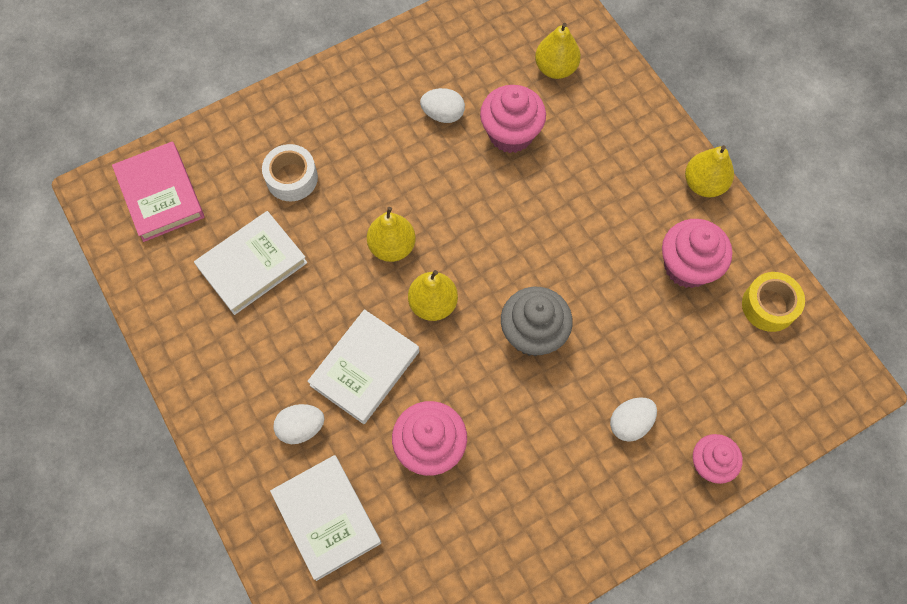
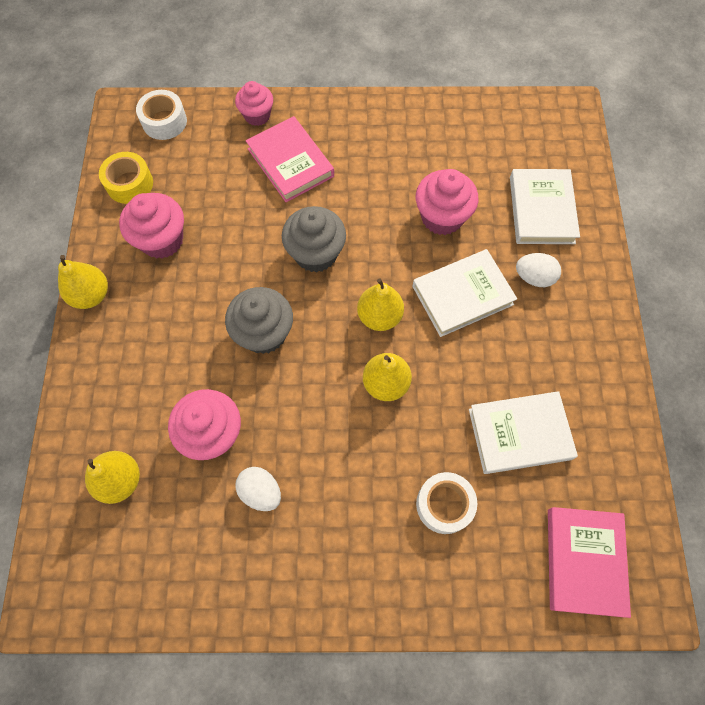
camera: 150 degrees left, 0 degrees up
(527, 233) = (264, 333): none -> grey cupcake
(630, 423) = (290, 162): white egg -> pink book
(800, 397) = (164, 121): none -> white tape

